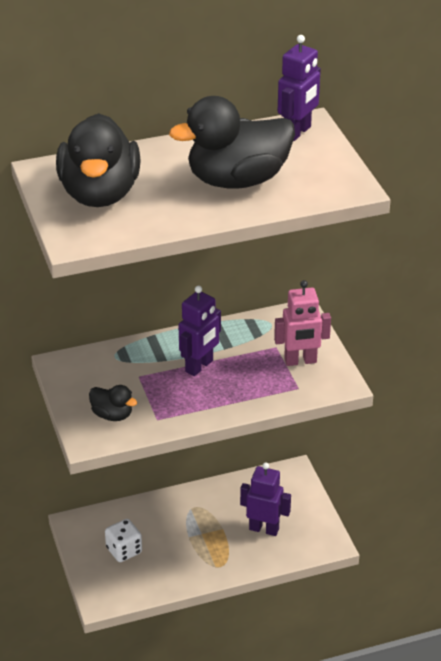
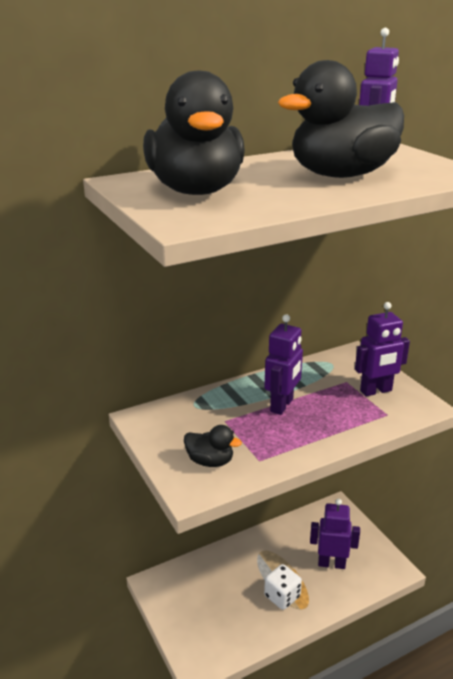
camera: 10 degrees left, 10 degrees down
(124, 550) = (208, 604): white dice -> white dice (282, 596)
(300, 361) = (376, 391): pink robot -> purple robot

